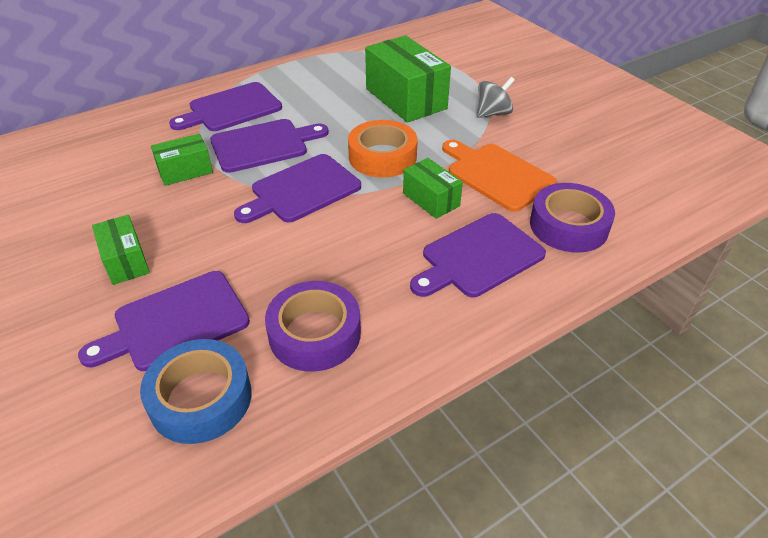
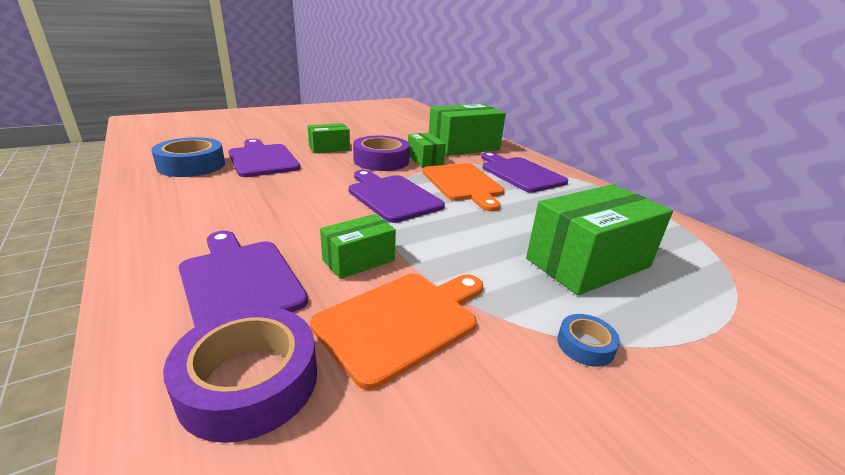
camera: 90 degrees right, 15 degrees down
(132, 141) = (463, 146): none -> green box
(263, 145) = (463, 184): purple cutting board -> orange cutting board
(315, 333) = (211, 195): purple tape -> purple tape (381, 160)
(382, 157) = (446, 237): orange tape -> none
(493, 113) = (585, 345): grey spinning top -> blue tape

